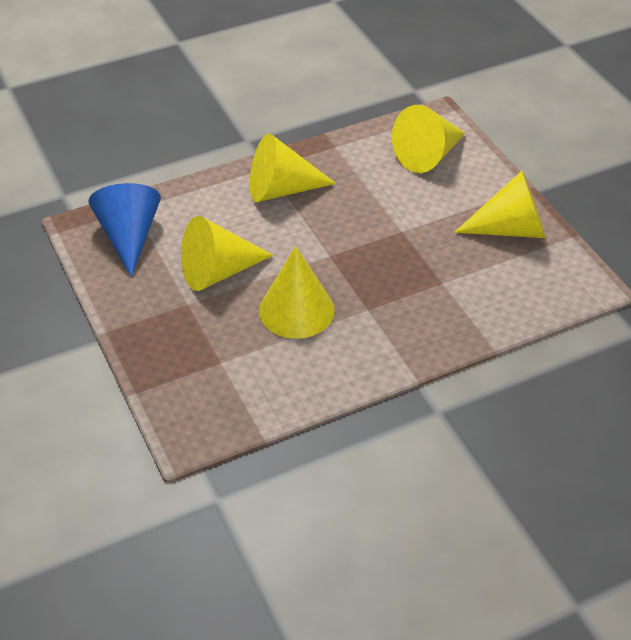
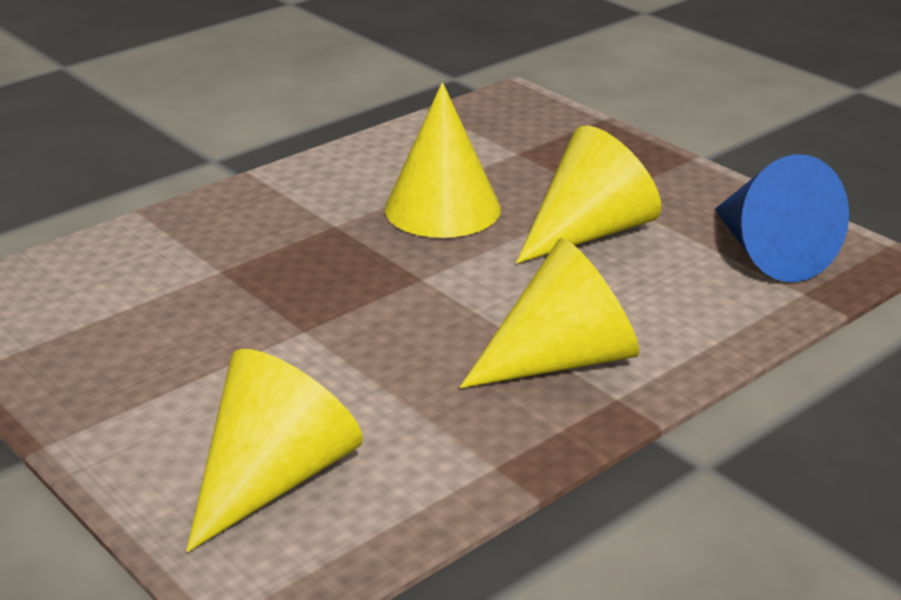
camera: 165 degrees right, 15 degrees down
(510, 229) = (92, 362): yellow cone -> none

